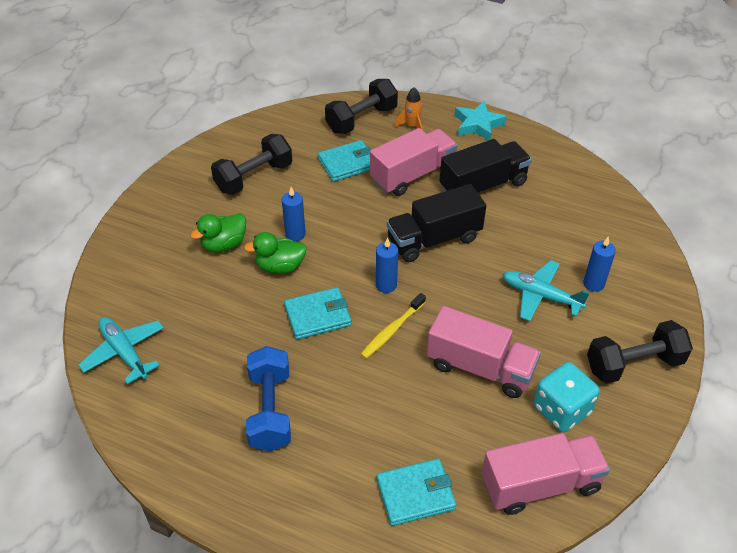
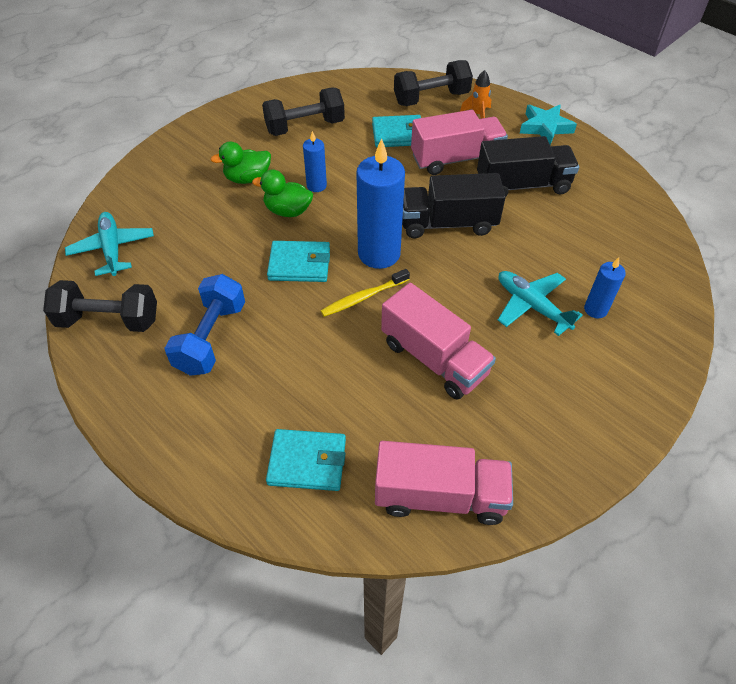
camera: 20 degrees right, 5 degrees up
(386, 285) = (379, 254): blue candle -> blue candle, size x1.93
(561, 410) = (500, 426): turquoise dice -> none
(634, 364) = (602, 404): black dumbbell -> black dumbbell (109, 320)

